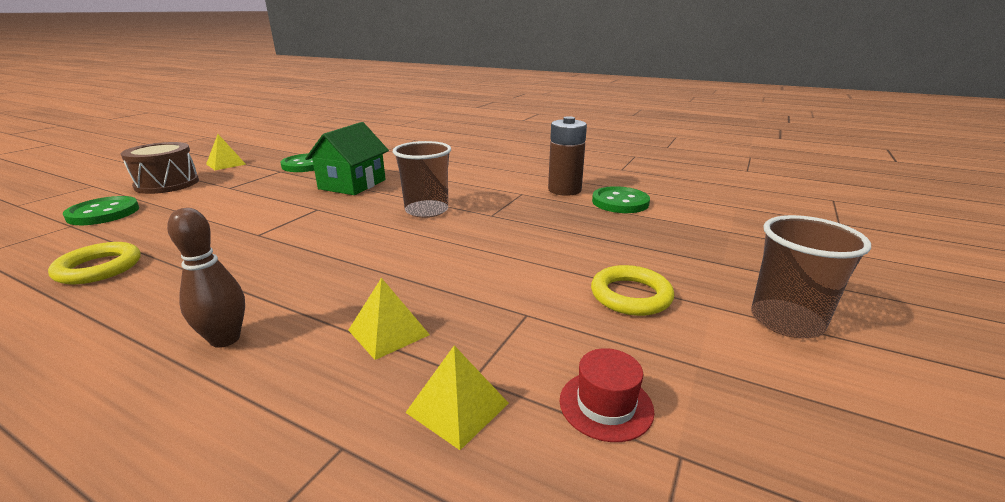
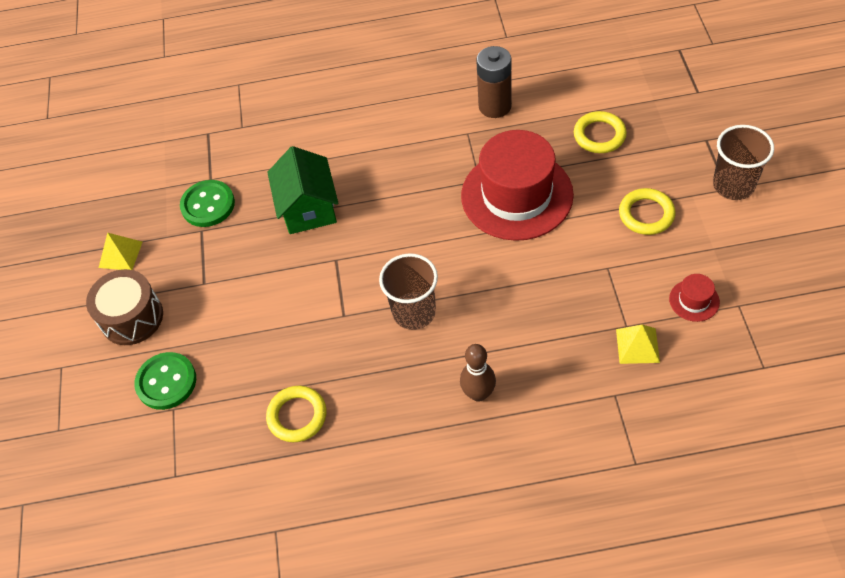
camera: 30 degrees left, 30 degrees up
(388, 332) = (554, 330): yellow pyramid -> none
(427, 210) = (424, 205): brown cup -> brown cup (414, 312)
(509, 232) = (517, 195): none -> red hat
(620, 202) = (553, 101): green button -> none
(642, 230) = (599, 135): none -> yellow ring

